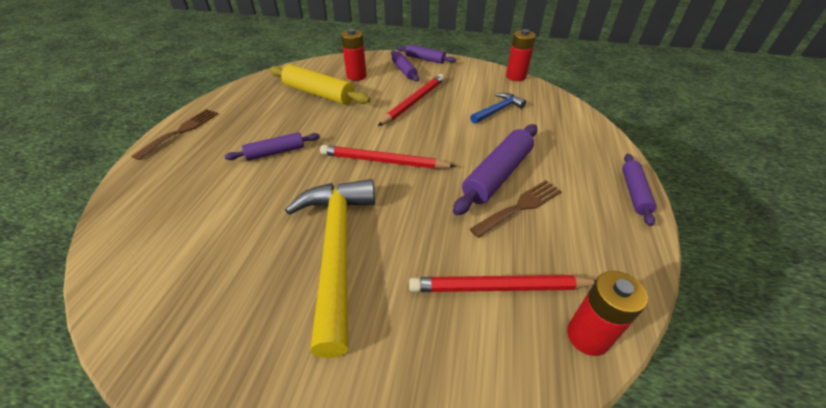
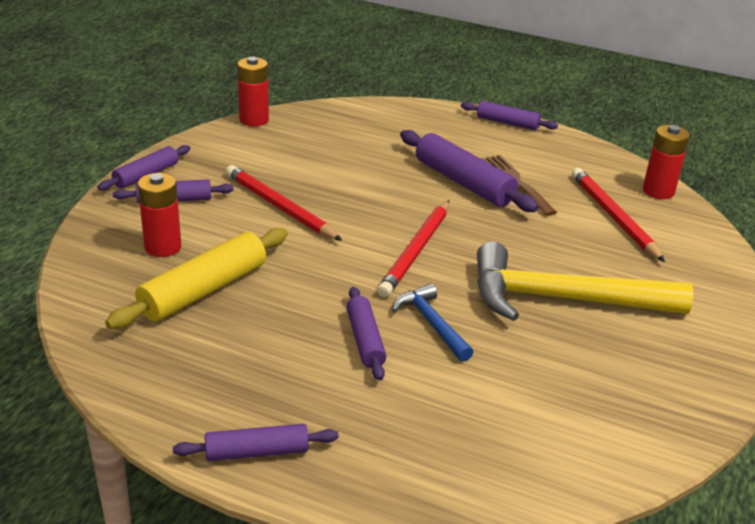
camera: 80 degrees left, 10 degrees down
(181, 131) = (256, 452): brown fork -> purple rolling pin
(498, 110) = (333, 152): blue hammer -> blue hammer (431, 323)
(499, 287) = (613, 217): red pencil -> red pencil turned 150 degrees clockwise

